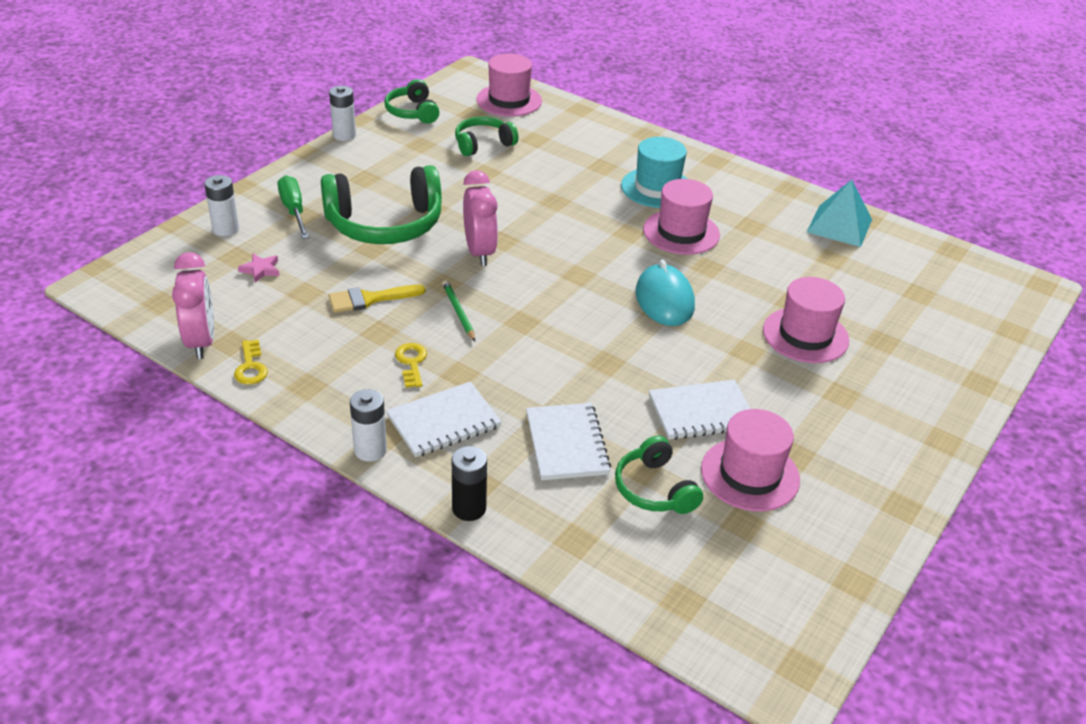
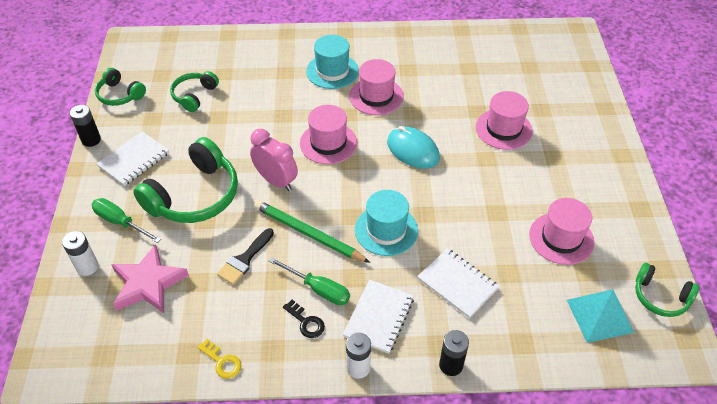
camera: 35 degrees left, 10 degrees up
(201, 341) = (168, 366): pink clock -> none
(260, 270) = (148, 283): pink star -> pink star, size x2.29
(344, 135) = (91, 140): white battery -> black battery
(366, 382) = (306, 322): none -> black key
(370, 299) = (244, 259): yellow brush -> black brush
(411, 363) = (318, 289): yellow key -> green screwdriver
(458, 312) = (308, 233): green pencil -> green pencil, size x1.86
(509, 100) = (176, 51): pink hat -> pink hat (328, 143)
(545, 353) = (386, 230): none -> turquoise hat
(655, 489) = (527, 281): green headphones -> green headphones (660, 297)
(701, 412) = (502, 214): white notebook -> white notebook (134, 160)
(839, 225) = (452, 43): turquoise pyramid -> turquoise pyramid (599, 316)

